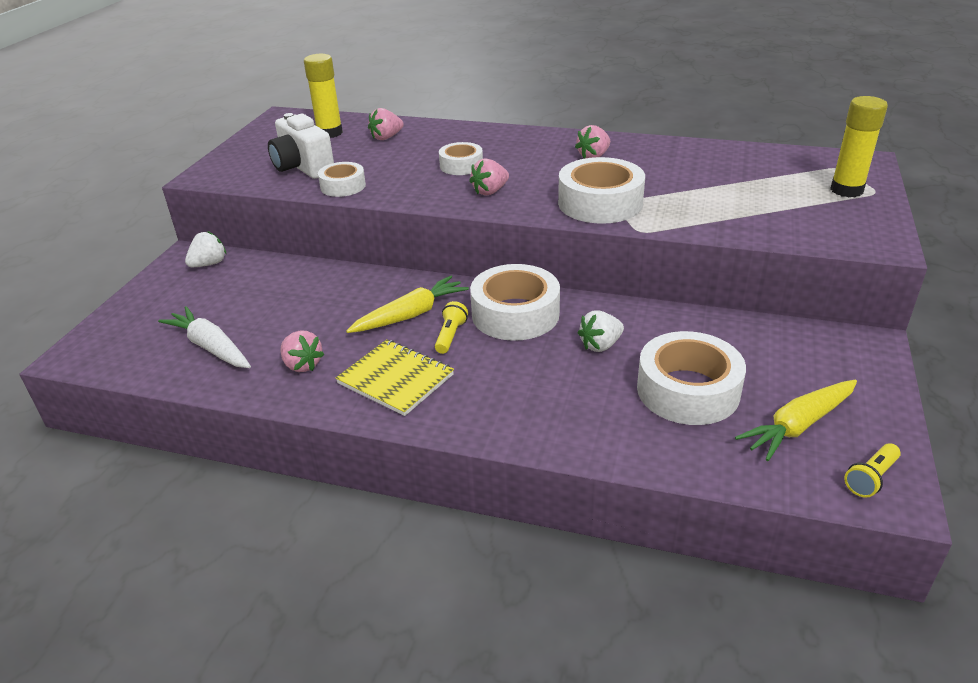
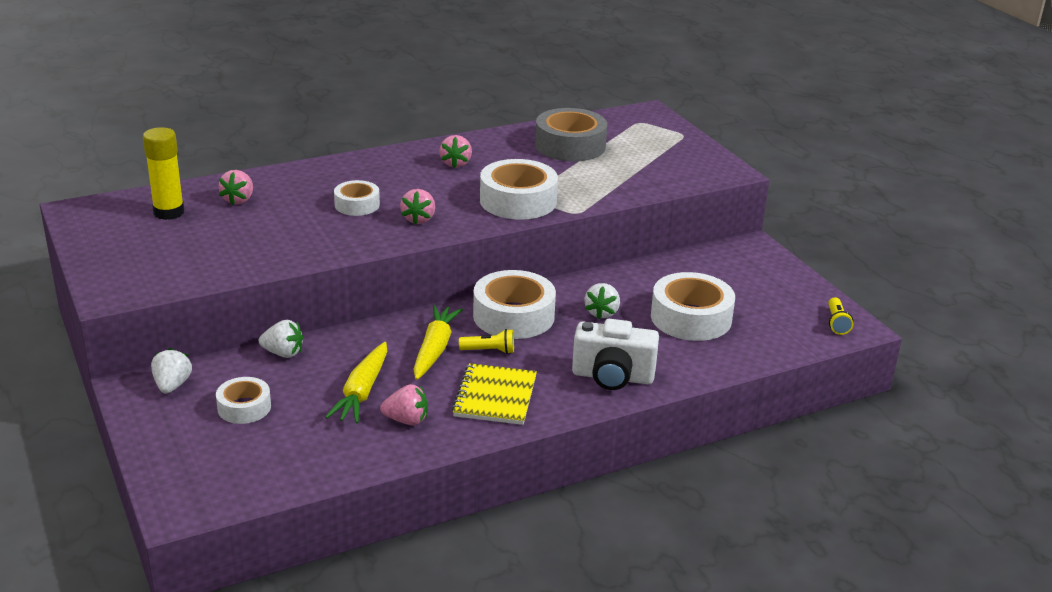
camera: 45 degrees left, 5 degrees down
(211, 347) = (303, 444): white carrot -> none
(303, 167) = (205, 253): white camera -> white camera (612, 377)
(305, 271) = (283, 353): none -> white strawberry
(343, 186) = (279, 257): white tape -> white tape (244, 407)
(395, 379) = (495, 396): yellow notebook -> yellow notebook turned 75 degrees counterclockwise
(450, 336) = (489, 351): yellow flashlight -> yellow flashlight turned 120 degrees clockwise
(727, 170) = (570, 145): none -> grey tape
(798, 426) = (772, 311): yellow carrot -> yellow carrot (362, 392)
(846, 190) = (665, 138): yellow glue stick -> none

